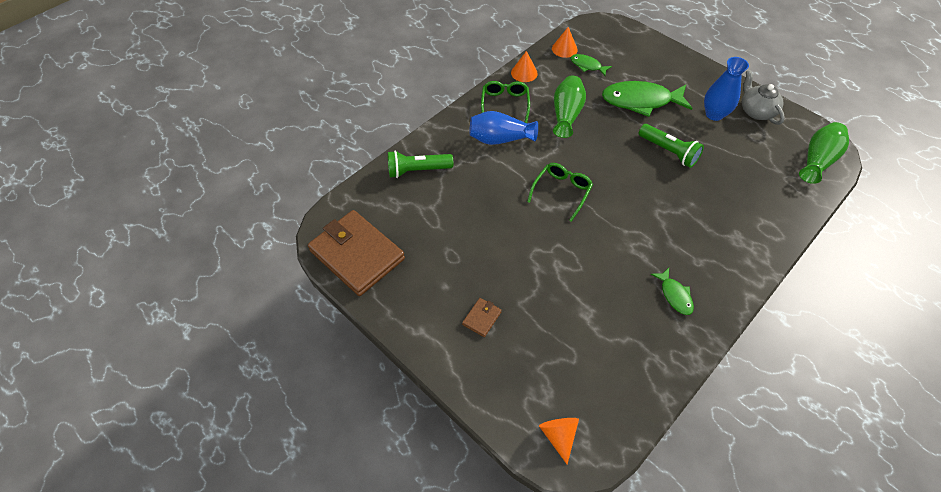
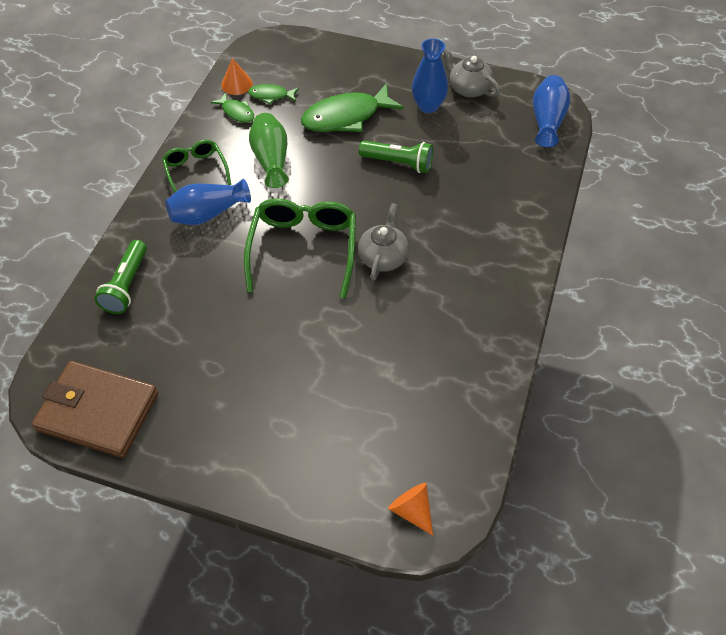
camera: 25 degrees left, 0 degrees up
(417, 170) = (126, 285): green flashlight -> green flashlight turned 45 degrees counterclockwise
(482, 318) = (277, 422): brown wallet -> none
(524, 73) = (202, 127): orange cone -> none
(561, 191) = (303, 248): green glasses -> green glasses, size x1.67
(623, 222) = (383, 257): none -> grey teapot
(675, 295) = (467, 314): green fish -> green fish (237, 112)
(817, 160) = (547, 121): green vase -> blue vase

